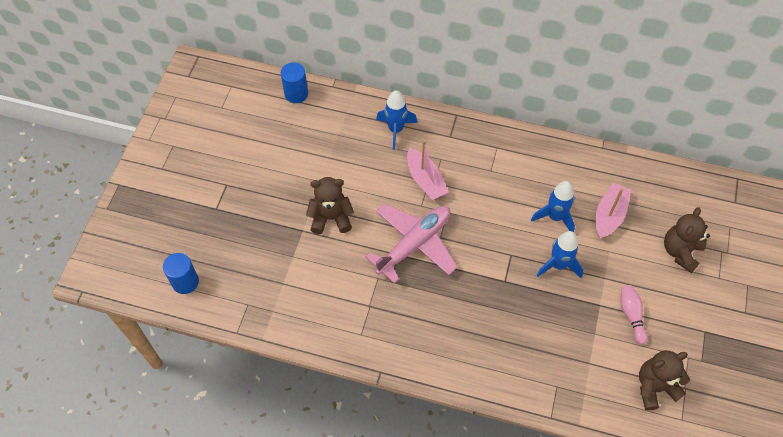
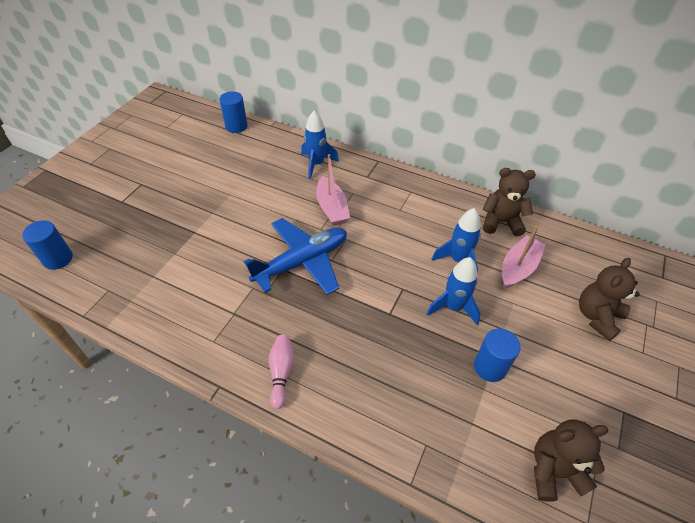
camera: 10 degrees right, 10 degrees down
(331, 218) = (227, 226): brown teddy bear -> brown teddy bear (501, 222)
(414, 244) = (302, 262): pink plane -> blue plane
(597, 314) = (490, 367): none -> blue cylinder
(631, 315) = (531, 376): pink bowling pin -> pink bowling pin (281, 373)

